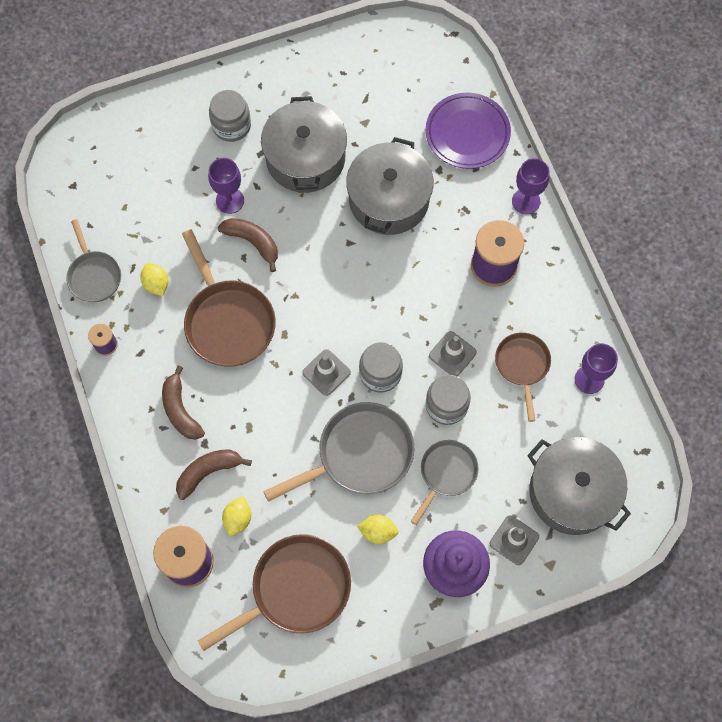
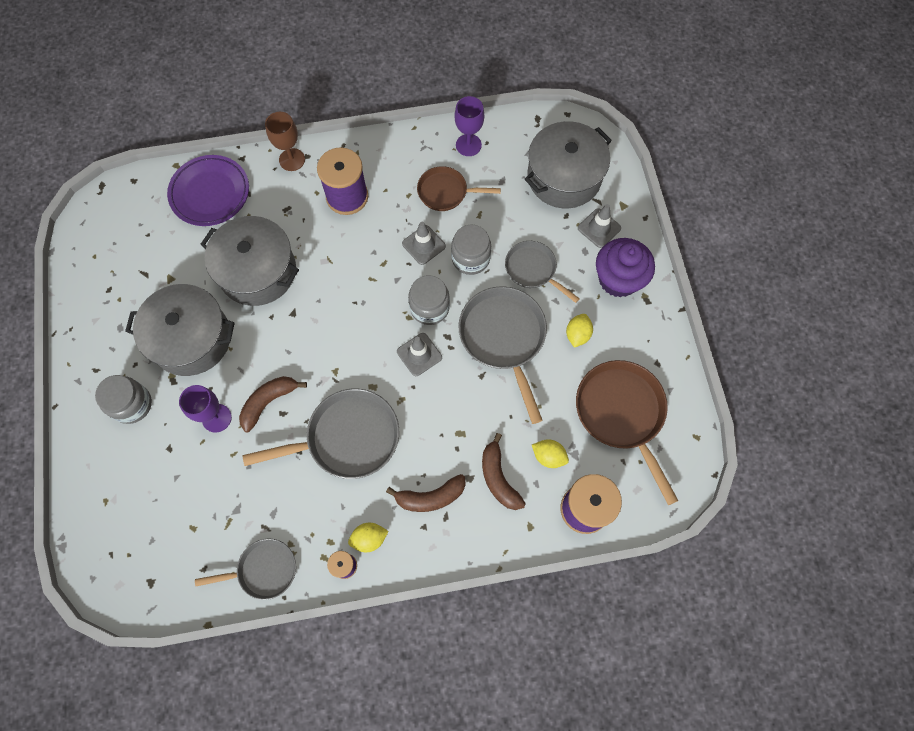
camera: 80 degrees left, 0 degrees up
(156, 284) = (290, 504): yellow lemon -> yellow lemon (369, 538)
(228, 321) = (347, 438): brown pan -> grey pan
(526, 201) = (292, 159): purple goblet -> brown goblet

